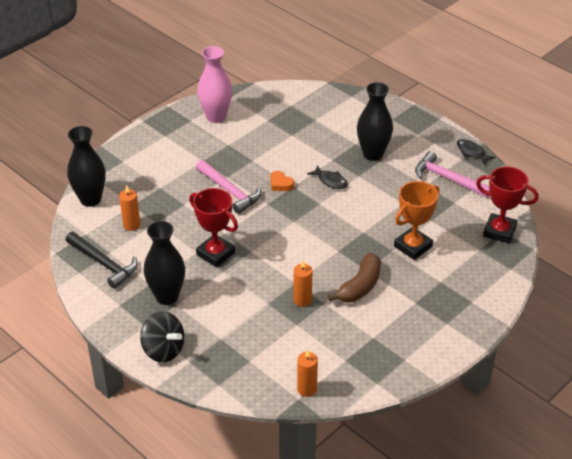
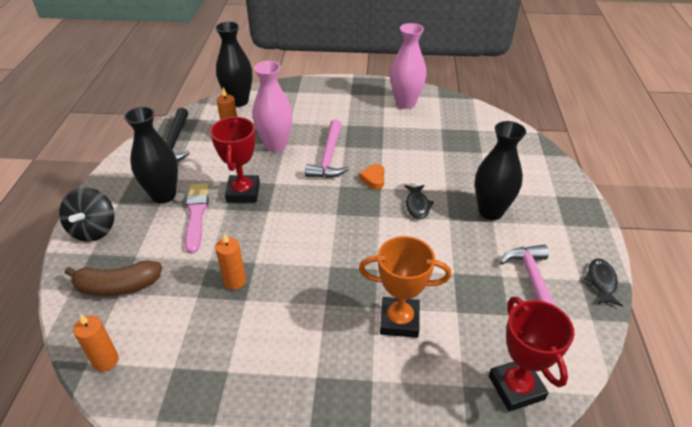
camera: 50 degrees right, 0 degrees up
(180, 209) = (275, 145): none -> pink vase
(212, 289) = (196, 215): none -> pink brush
(360, 286) = (295, 313): brown banana -> brown banana (118, 286)

